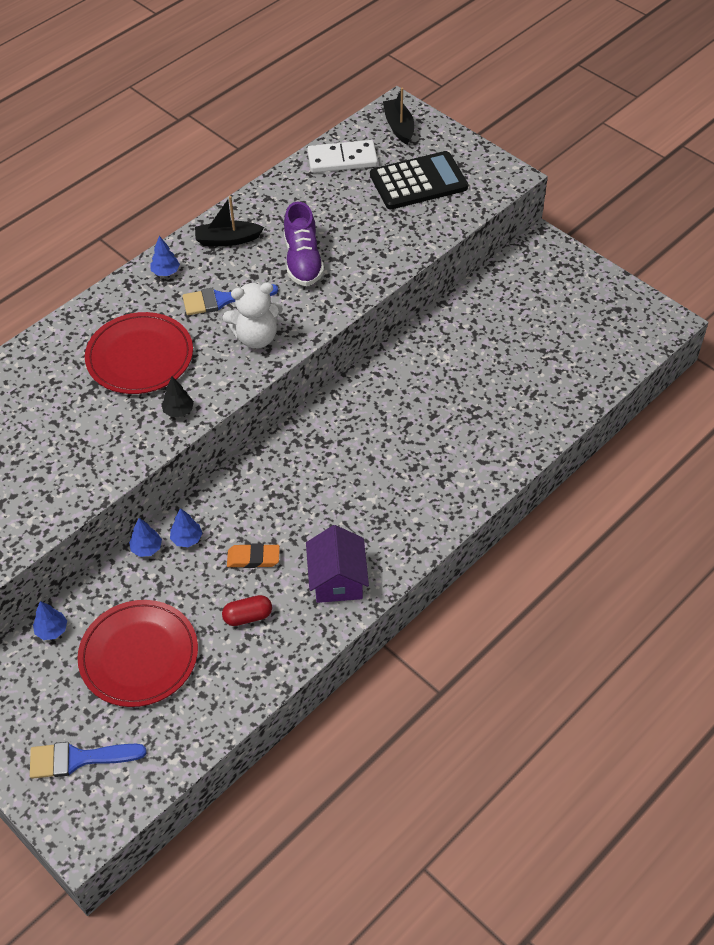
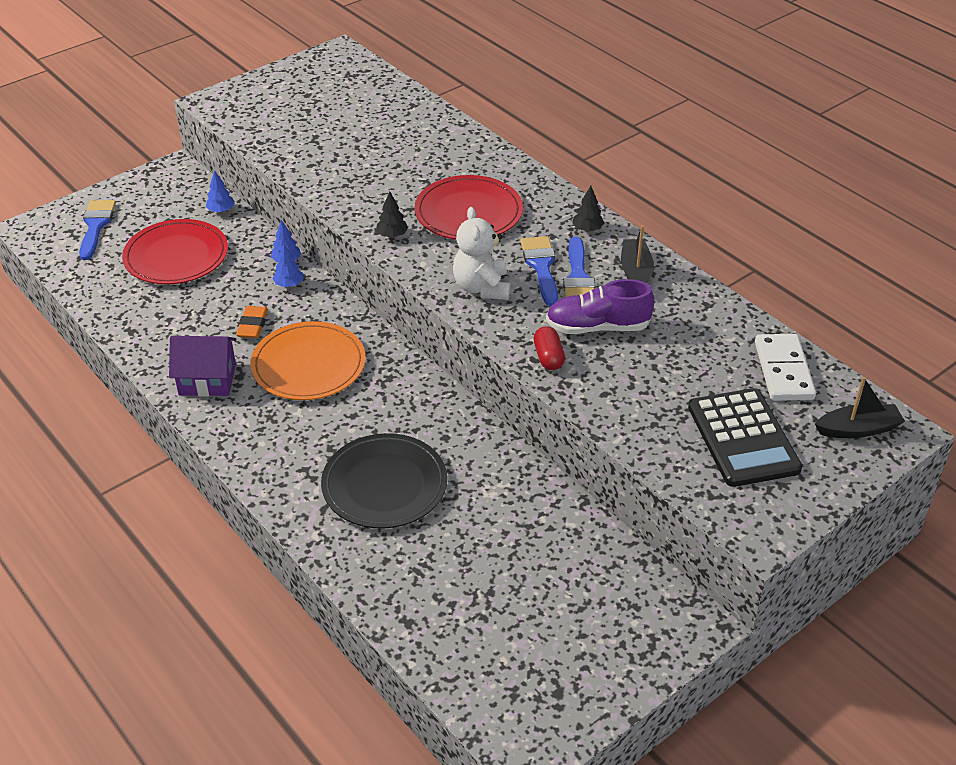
camera: 95 degrees right, 10 degrees down
(166, 272) = (587, 229): blue tree -> black tree
(237, 275) = (578, 278): none -> blue brush
(248, 616) = (189, 319): red capsule -> red capsule (548, 357)
(308, 501) = (308, 365): none -> orange plate
(449, 425) = (384, 485): none -> black plate

